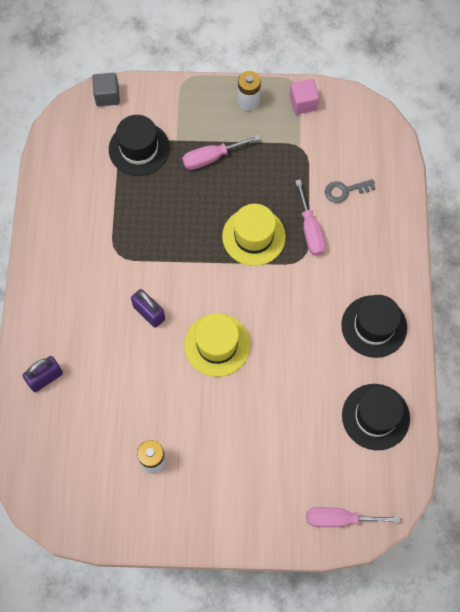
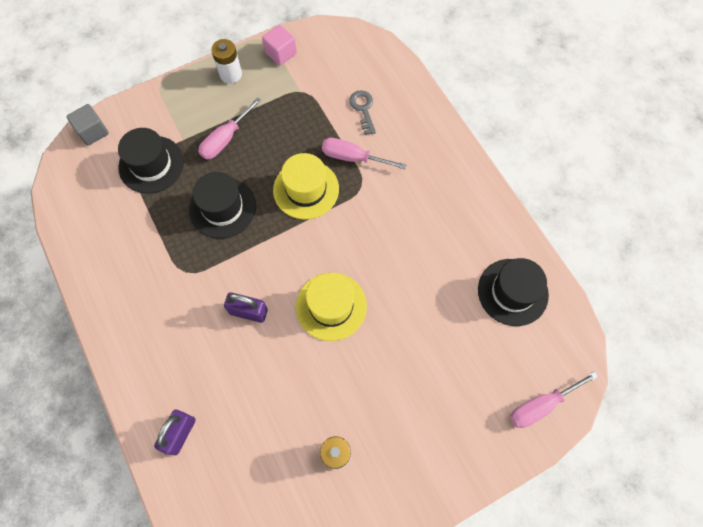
camera: 30 degrees left, 0 degrees up
(310, 230) = (353, 157): pink screwdriver -> pink screwdriver turned 150 degrees clockwise
(345, 191) = (363, 109): grey key -> grey key turned 120 degrees clockwise
(374, 326) = (460, 212): black hat -> black hat (222, 208)

